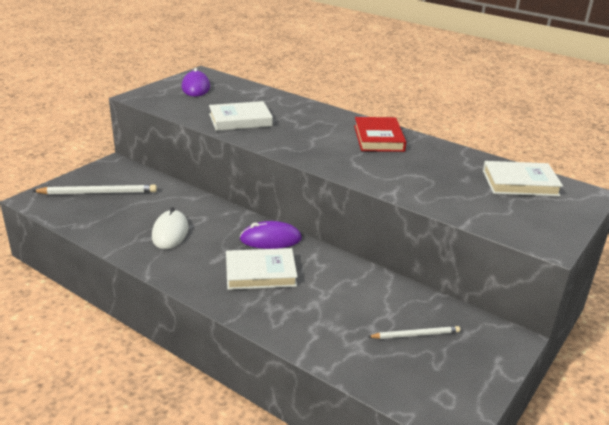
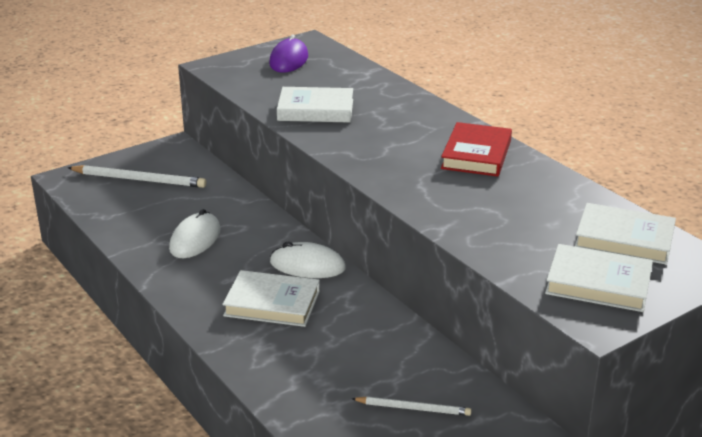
camera: 20 degrees right, 0 degrees up
(270, 239) = (307, 265): purple mouse -> white mouse
(528, 216) = (598, 284): none -> white book

